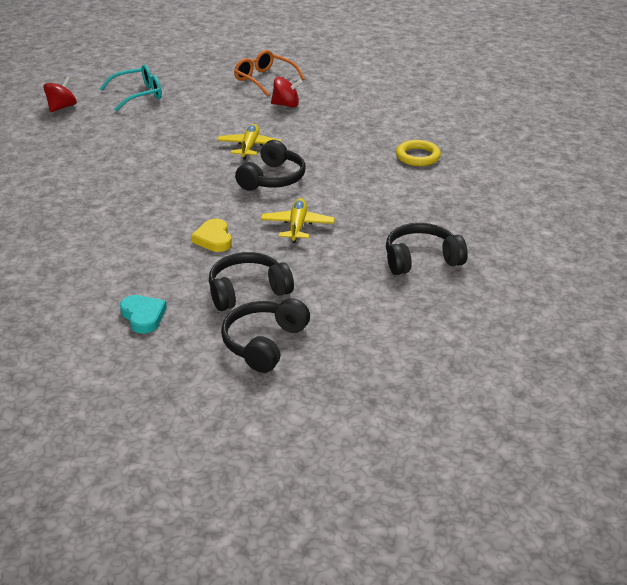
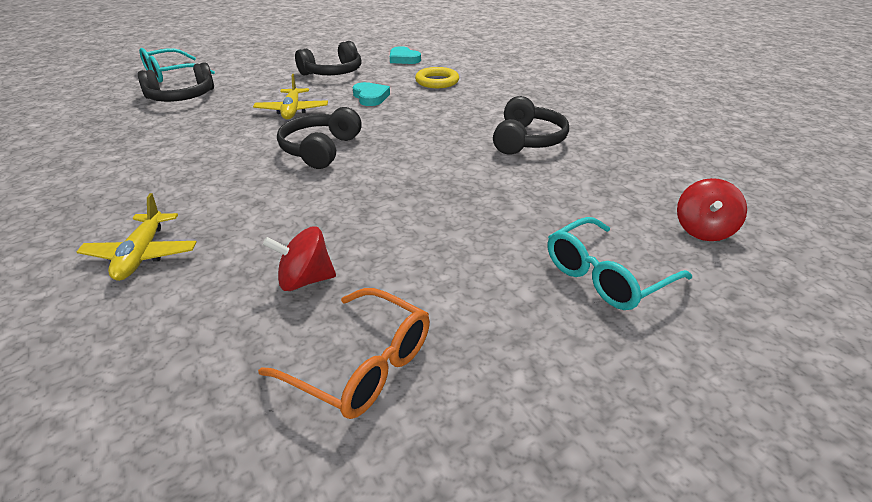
camera: 170 degrees right, 0 degrees up
(214, 239) = (370, 97): yellow heart -> turquoise heart
(249, 147) = (358, 187): yellow plane -> yellow plane (142, 255)
(264, 343) = (317, 54): black headphones -> black headphones (527, 140)
(417, 156) = (110, 194): yellow ring -> yellow ring (437, 81)
(459, 311) = (172, 74): none -> turquoise glasses

